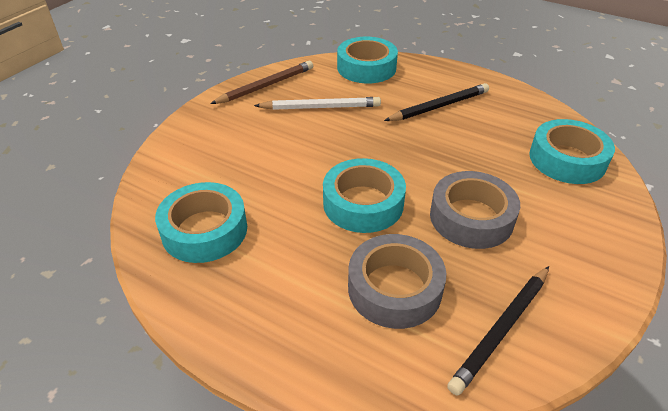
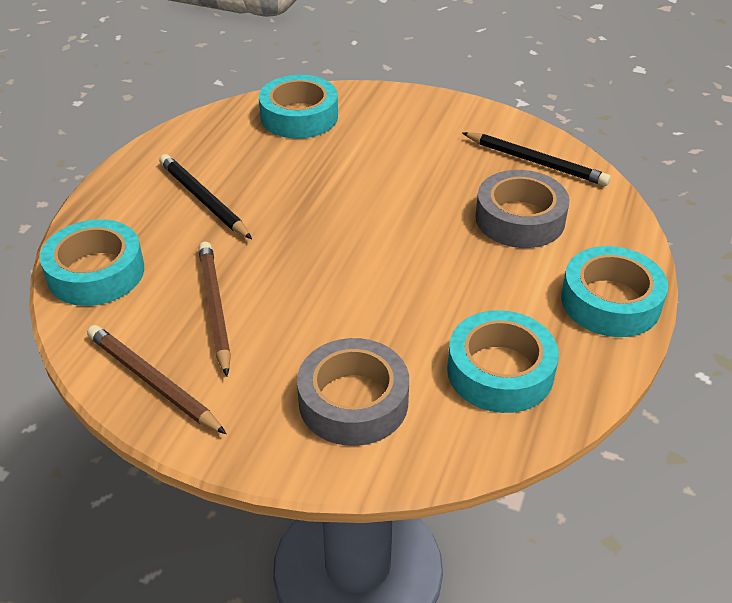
camera: 100 degrees left, 0 degrees up
(321, 107) = (214, 308): white pencil -> brown pencil
(363, 203) = (410, 248): turquoise tape -> turquoise tape (610, 301)
(471, 217) = (408, 176): grey tape -> grey tape (353, 401)

